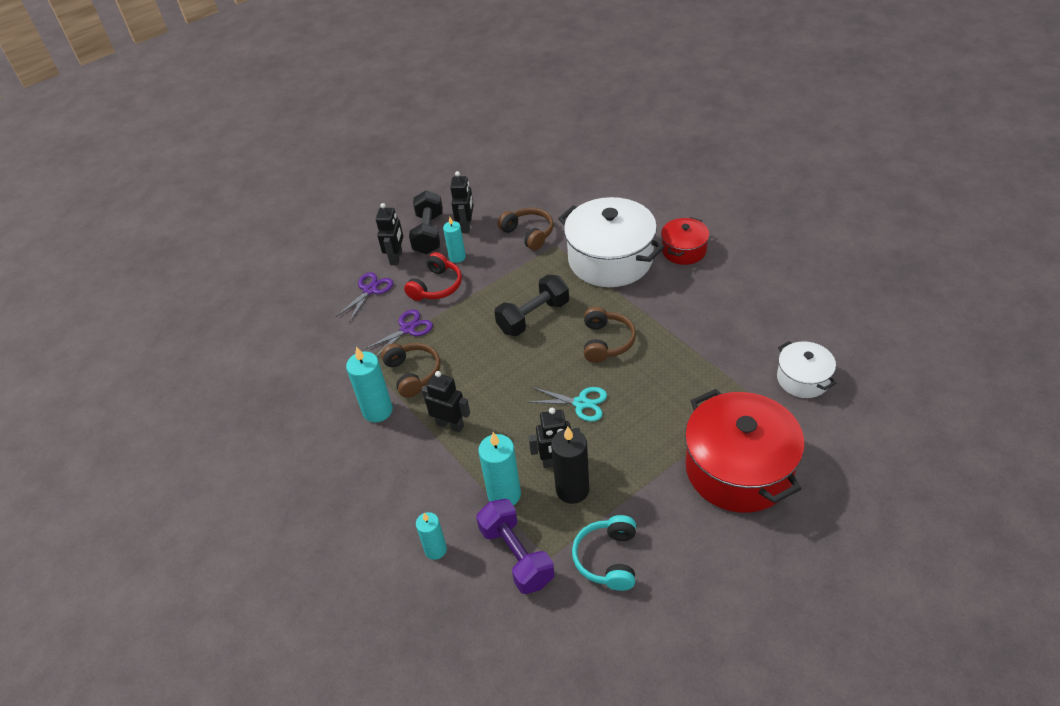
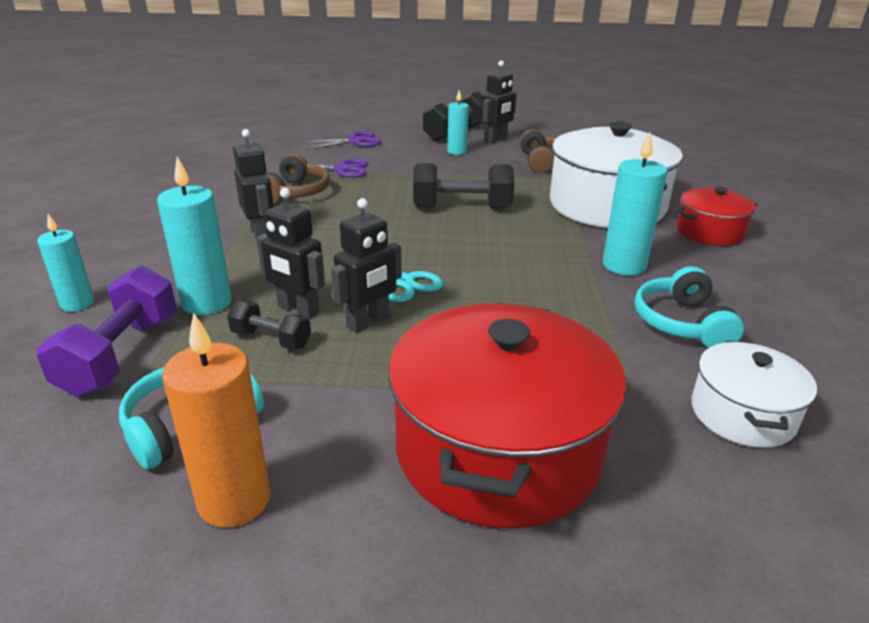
camera: 35 degrees right, 15 degrees down
(377, 411) = (227, 199): turquoise candle -> turquoise candle (624, 265)
(396, 257) = (407, 135): black robot -> black robot (368, 322)
(436, 286) = (409, 159): red headphones -> none
(572, 490) = (271, 339): black candle -> black dumbbell
(606, 342) = (508, 254): brown headphones -> none
(676, 571) = (234, 500): none -> orange candle
(734, 337) = (682, 323): none -> turquoise headphones

